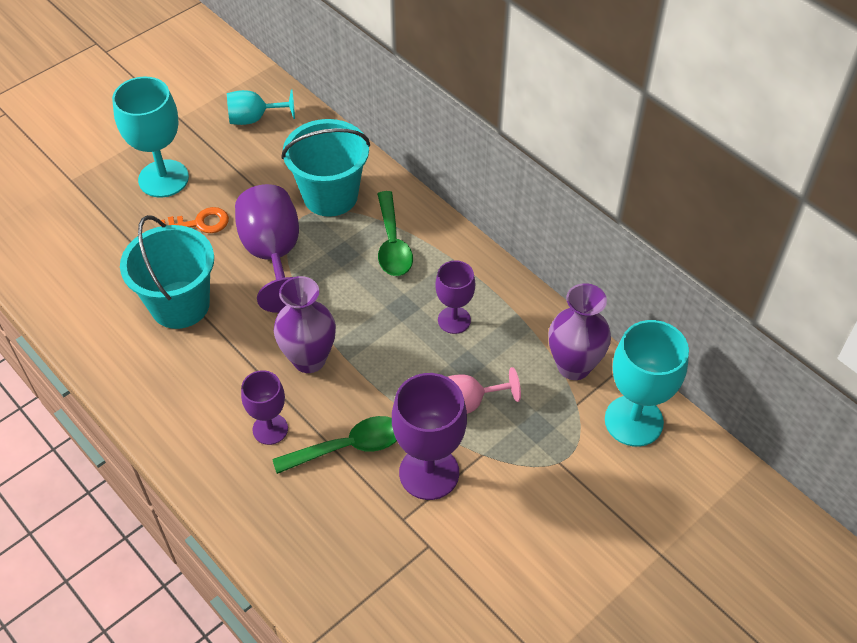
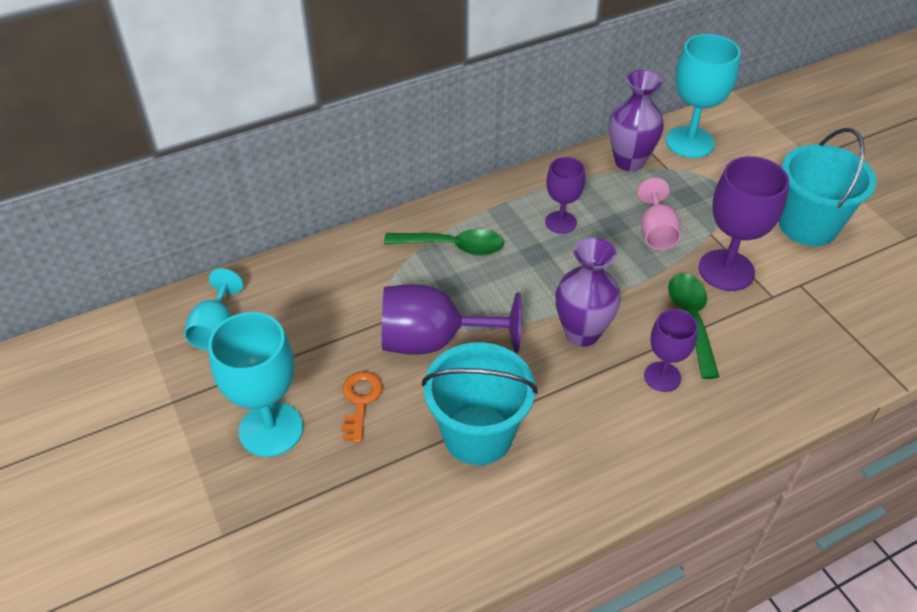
camera: 75 degrees left, 5 degrees down
(330, 196) = (368, 282): turquoise bucket -> turquoise bucket (808, 226)

